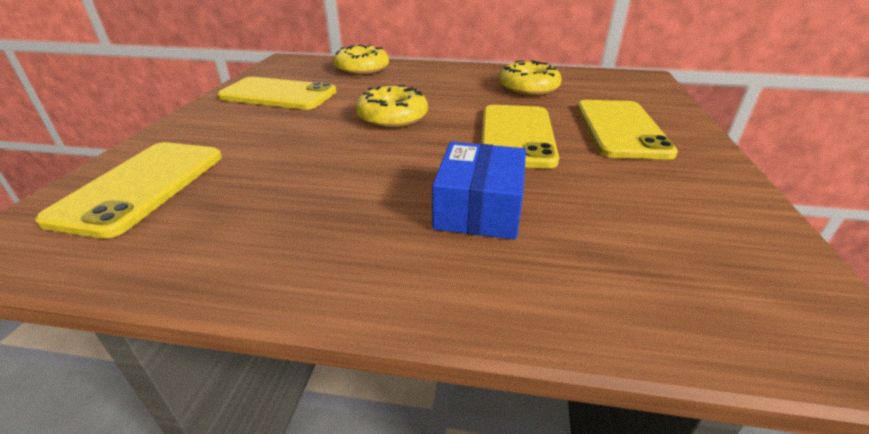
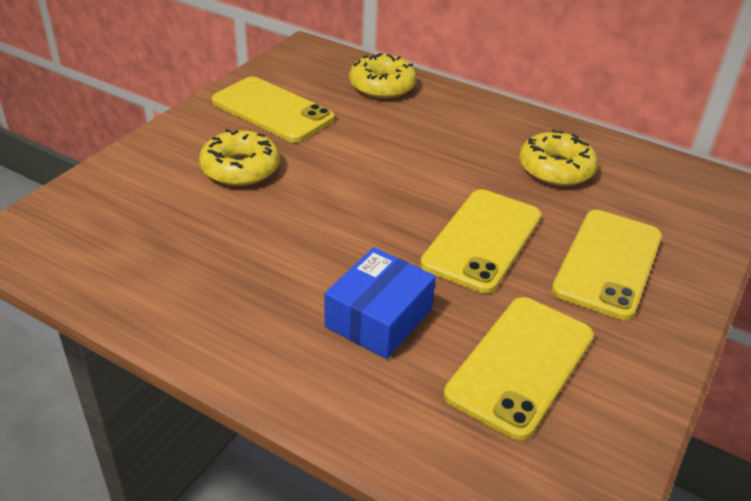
camera: 20 degrees right, 5 degrees up
(141, 186) = (115, 207): yellow phone -> yellow phone (520, 365)
(392, 117) = (370, 178): yellow donut -> yellow donut (240, 168)

